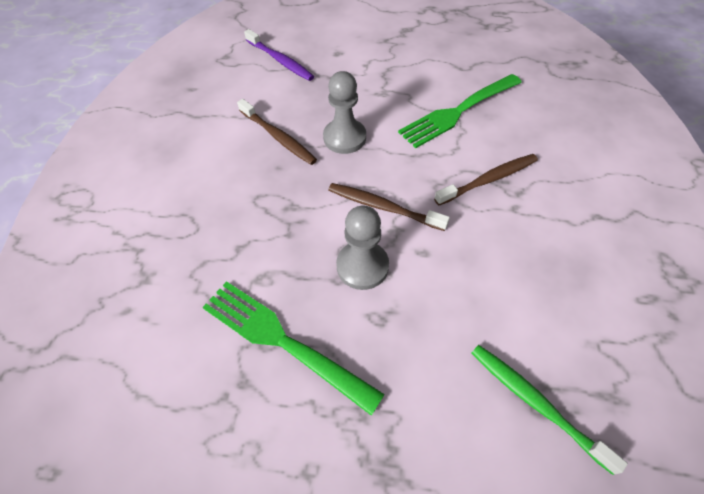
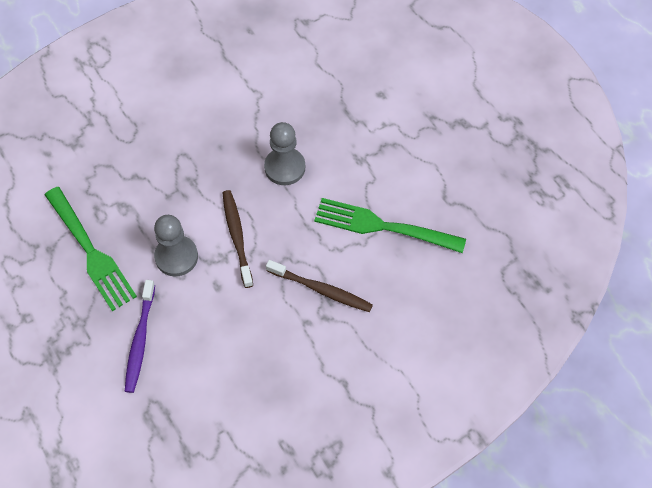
camera: 50 degrees right, 5 degrees up
(278, 137) = (248, 124): brown toothbrush -> none
(280, 60) = (334, 62): purple toothbrush -> purple toothbrush (140, 340)
(284, 341) = (90, 251): green fork -> green fork turned 150 degrees clockwise
(536, 403) = (151, 412): green toothbrush -> none

